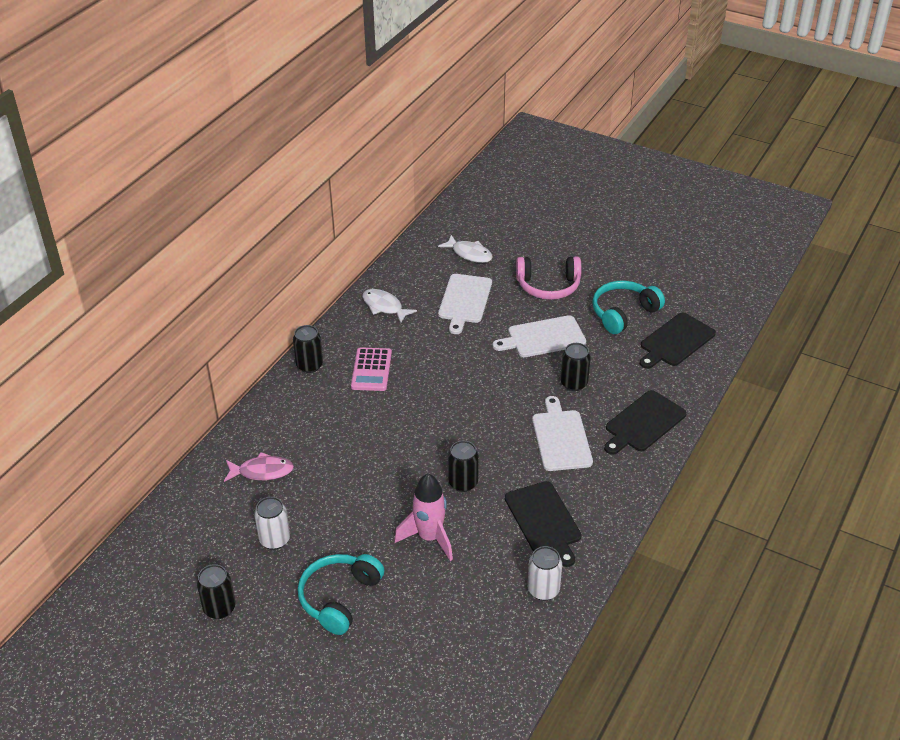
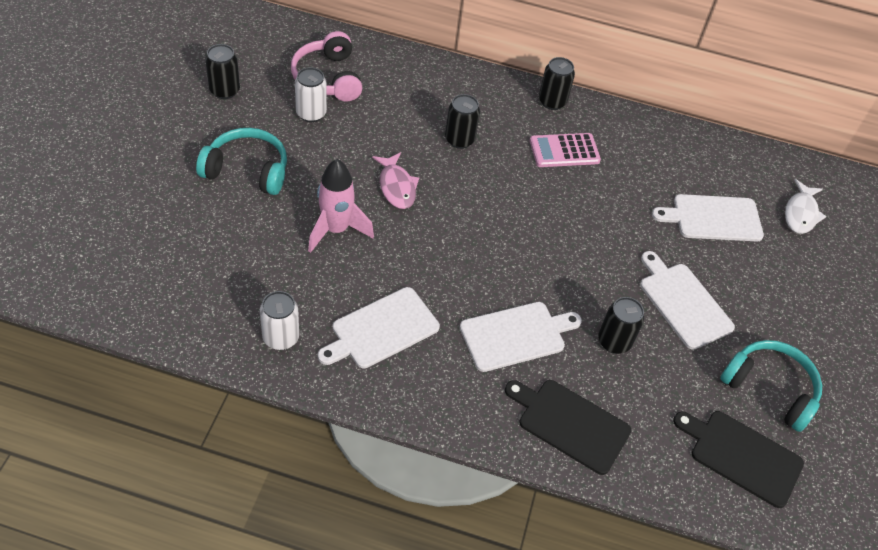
camera: 70 degrees right, 10 degrees up
(262, 471) = (395, 91): pink fish -> pink fish (396, 187)
(384, 307) = (669, 148): white fish -> none
(463, 483) = (420, 249): black can -> black can (459, 140)
(544, 520) = (382, 329): black cutting board -> white cutting board
(548, 286) = (782, 300): pink headphones -> pink headphones (328, 78)

